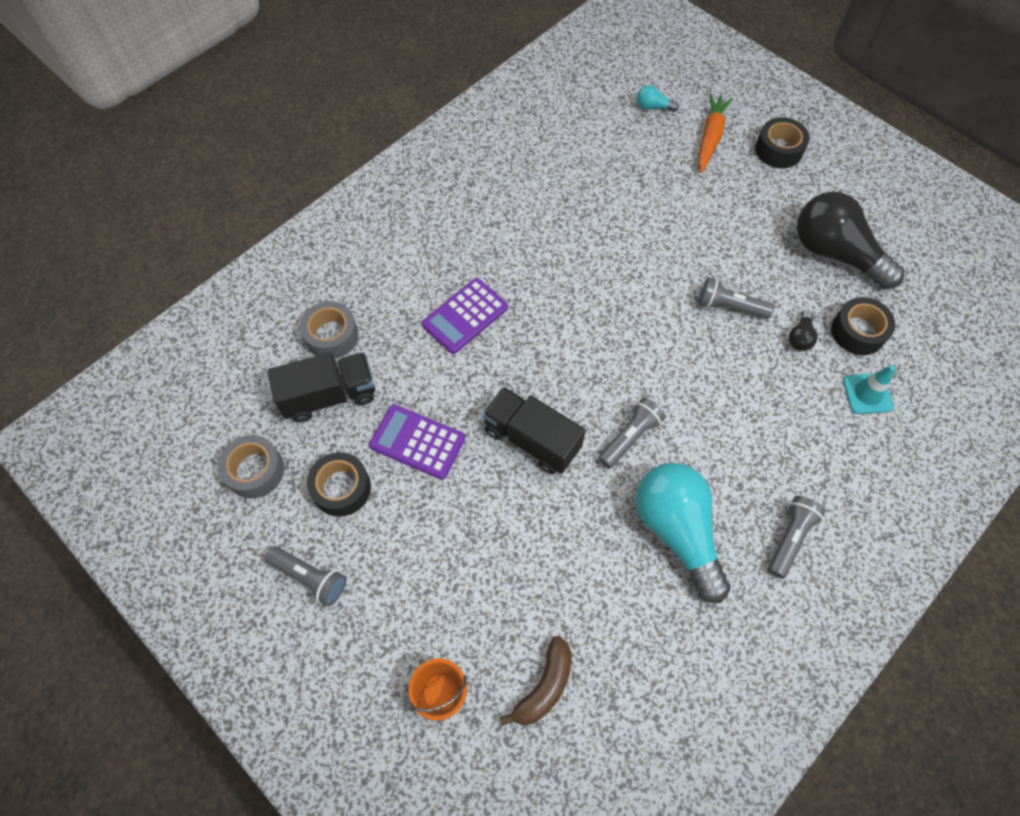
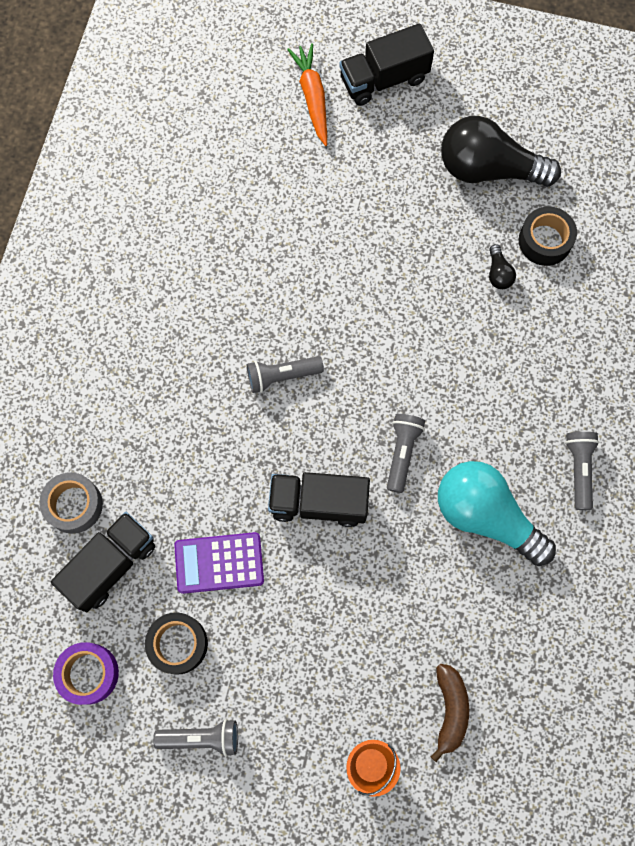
camera: 30 degrees left, 10 degrees up
(255, 471) = (89, 673): grey tape -> purple tape
(465, 316) = (188, 416): purple calculator -> none
(653, 107) = (239, 89): turquoise light bulb -> none
(729, 307) = (422, 275): grey flashlight -> grey flashlight (281, 376)
(778, 150) = (384, 79): black tape -> black truck
(867, 393) = (580, 299): turquoise traffic cone -> none

